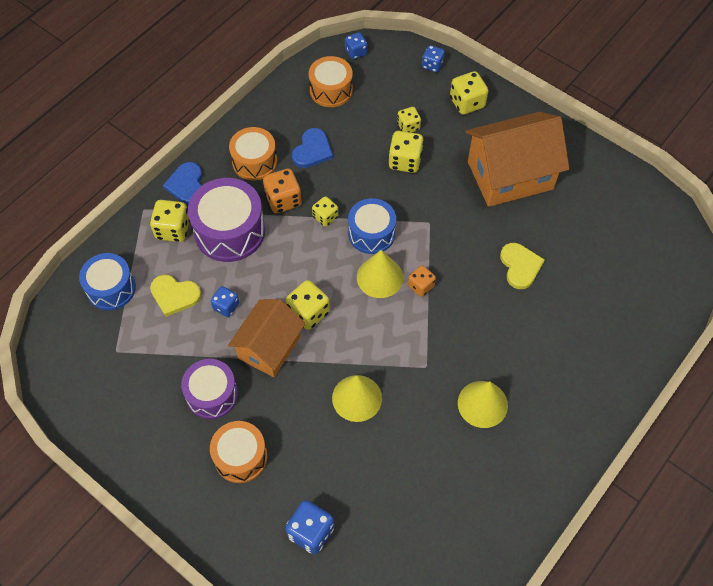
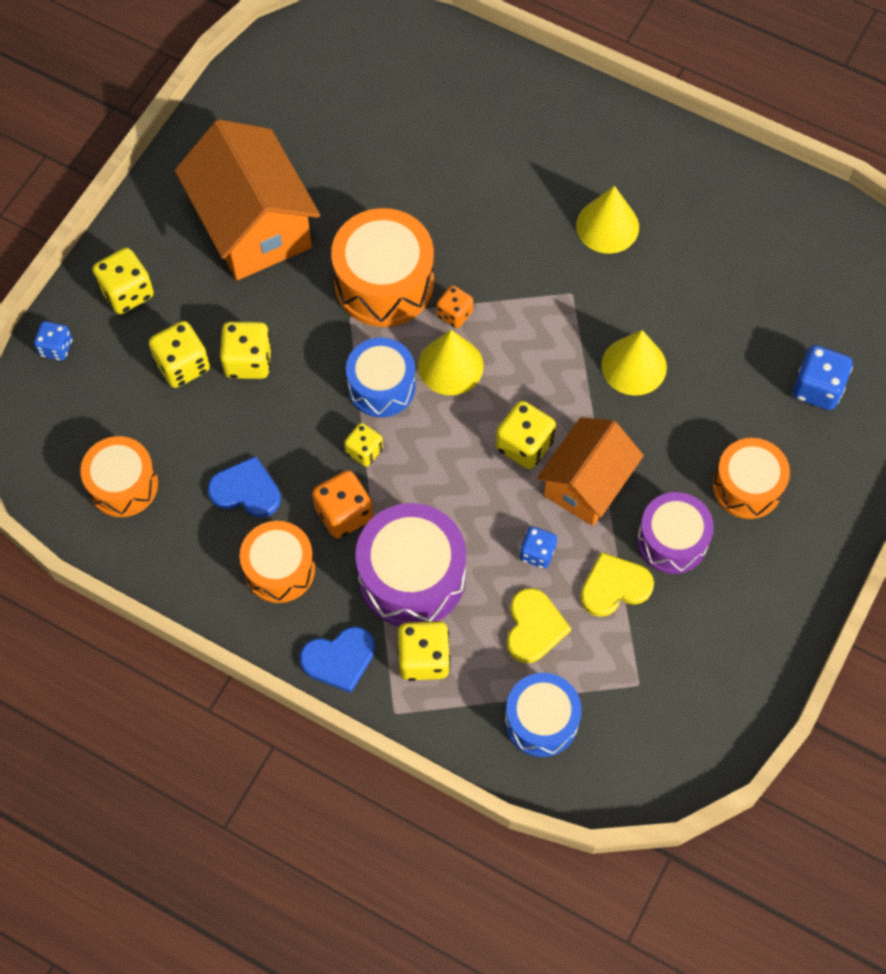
camera: 100 degrees left, 5 degrees up
(269, 347) = (587, 484): orange house -> orange house turned 75 degrees counterclockwise
(356, 52) = (39, 461): blue dice -> none
(408, 126) = (182, 365): yellow dice -> yellow dice, size x1.56
(453, 246) = (384, 283): none -> orange drum
(520, 266) = (401, 202): yellow heart -> yellow heart (614, 586)

